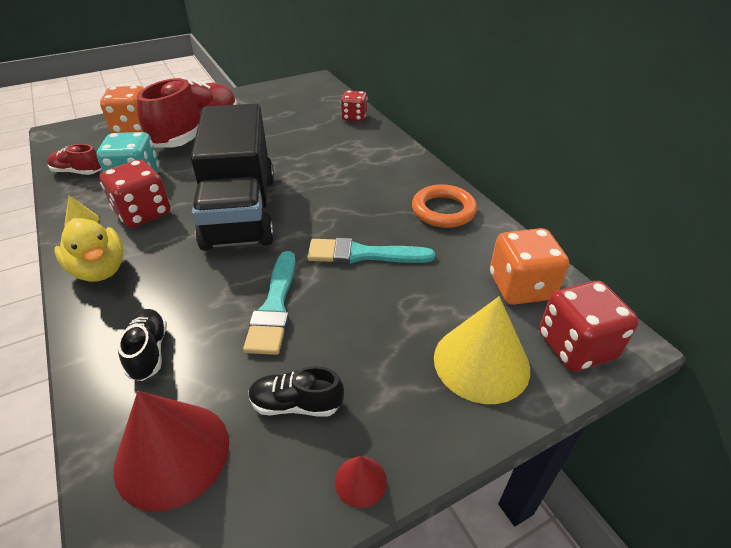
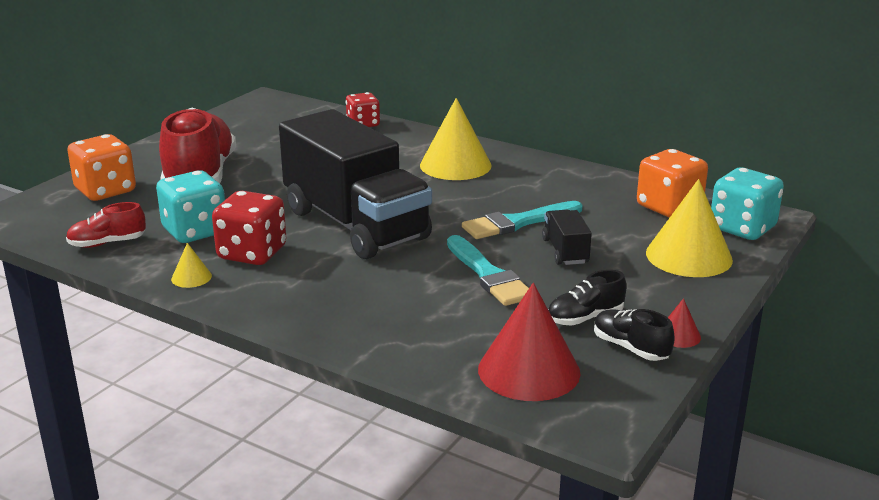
camera: 30 degrees left, 15 degrees down
(100, 270) = (279, 302): yellow duck -> none
(149, 352) = (420, 332): black shoe -> black shoe (630, 348)
(368, 305) = (565, 251): none -> black truck
(378, 175) = (455, 165): none -> yellow cone
(443, 210) = (549, 176): orange ring -> none
(575, 346) = (742, 228): red dice -> turquoise dice

